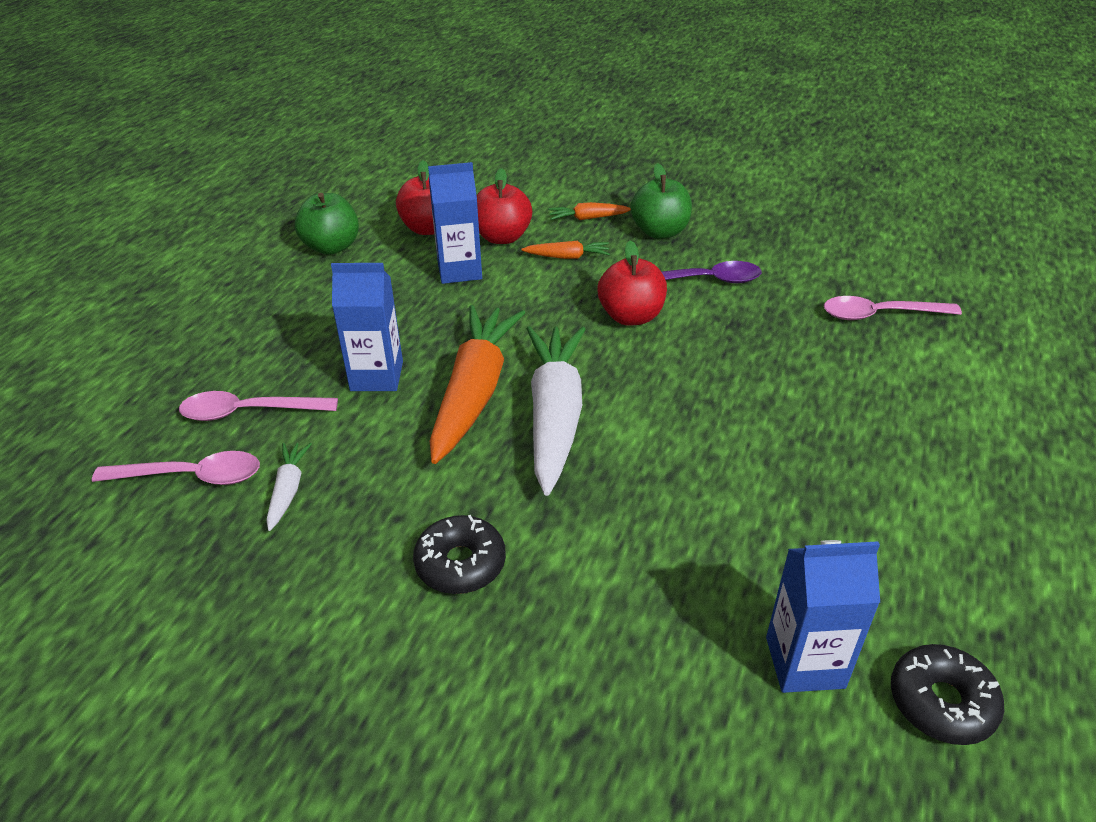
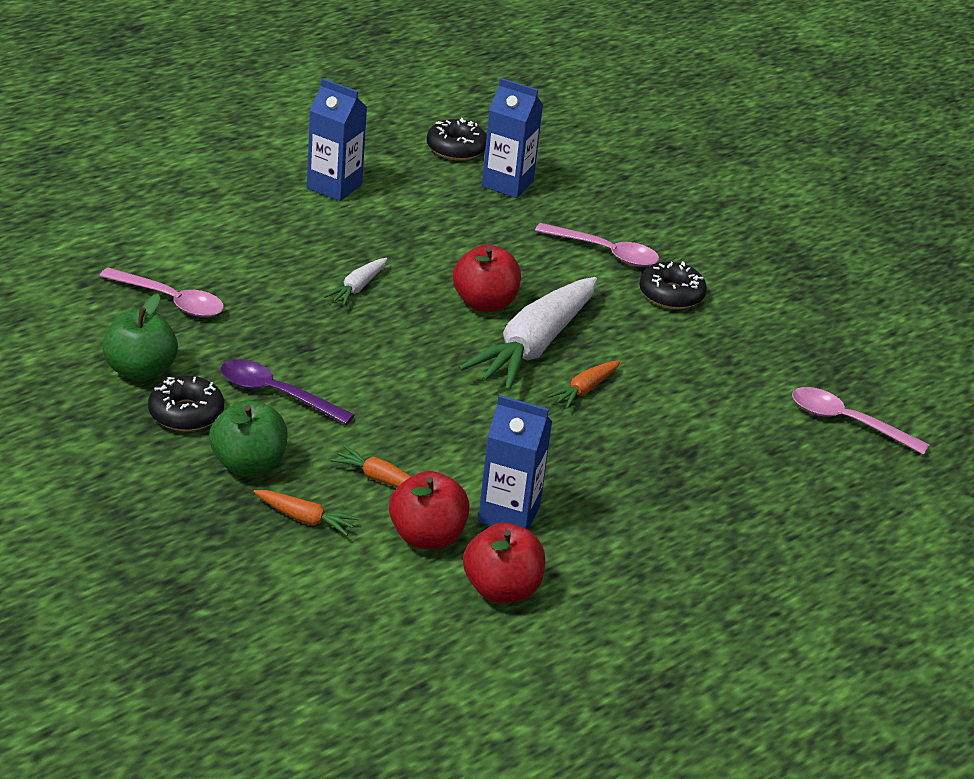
camera: 155 degrees left, 5 degrees down
(249, 412) = (788, 454): pink spoon -> pink spoon (605, 252)
(288, 490) = (773, 382): white carrot -> white carrot (357, 288)
(332, 247) = (634, 613): green apple -> green apple (140, 371)
(376, 376) = (661, 438): blue carton -> blue carton (334, 186)
(474, 392) = (585, 390): orange carrot -> orange carrot, size x0.45
(631, 316) = (387, 392): red apple -> red apple (484, 303)
(741, 244) = (186, 413): none -> black donut

